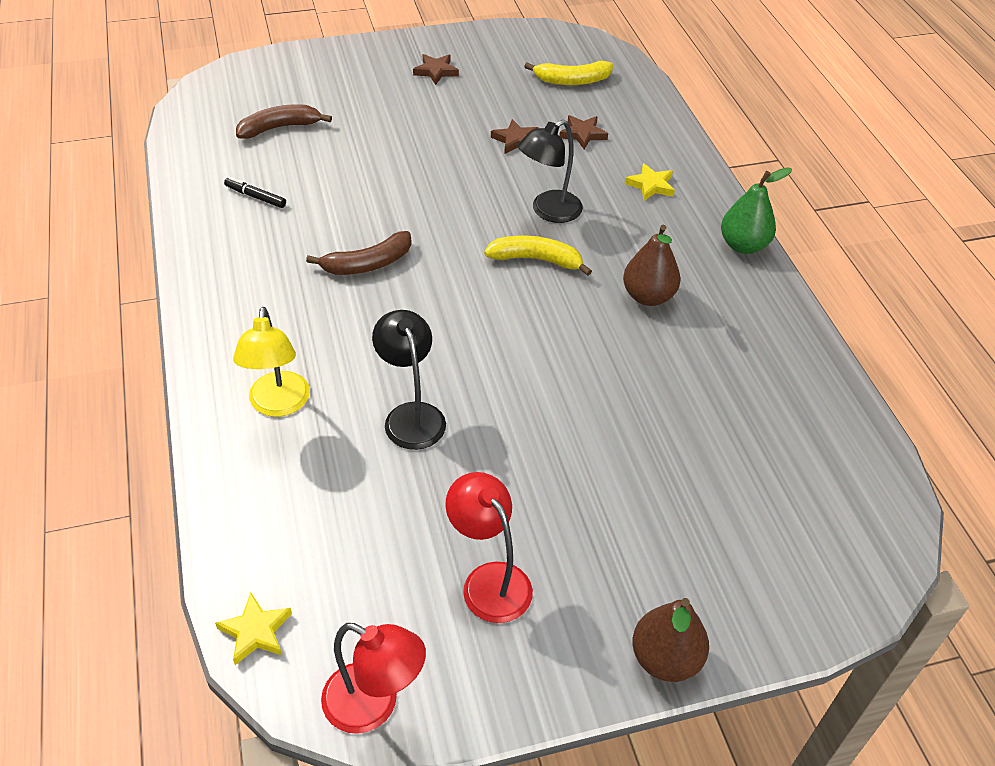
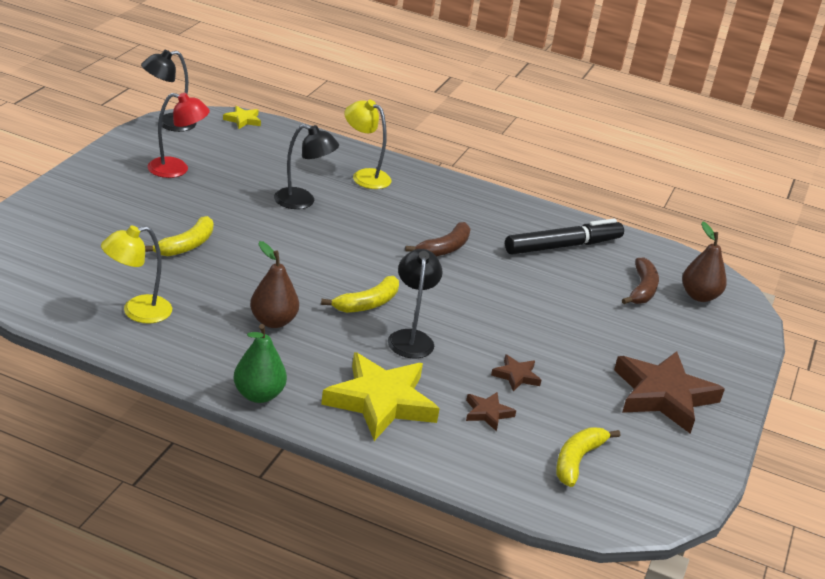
camera: 125 degrees right, 15 degrees down
(255, 197) = (563, 246): black marker -> black marker, size x2.32
(367, 264) = (444, 248): brown banana -> brown banana turned 150 degrees counterclockwise
(374, 705) = (168, 124): red lamp -> black lamp
(436, 71) = (663, 395): brown star -> brown star, size x2.21
(627, 438) = (186, 245): none -> yellow banana
(651, 185) = (381, 402): yellow star -> yellow star, size x2.21
(665, 659) = (67, 182): brown pear -> brown pear (699, 296)
(769, 386) = (137, 312): none -> yellow lamp

